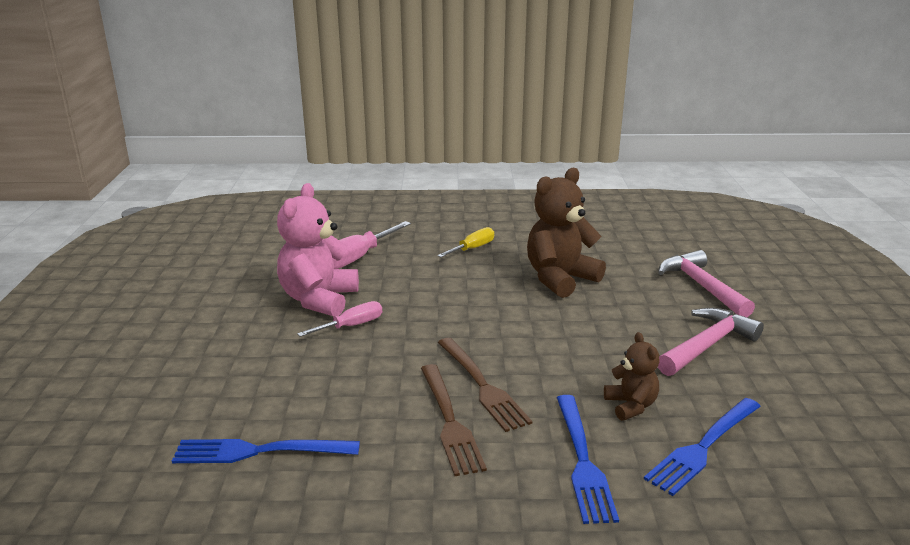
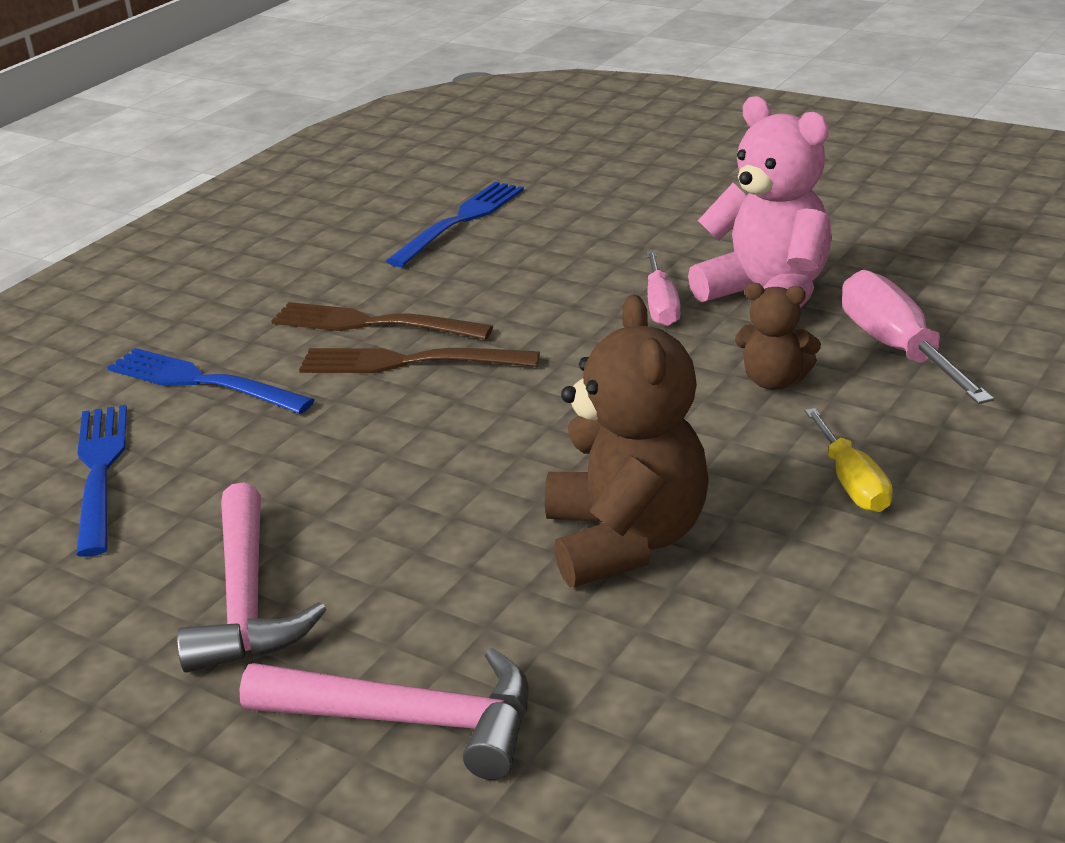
camera: 125 degrees right, 5 degrees up
(631, 406) = (230, 454): brown teddy bear -> brown teddy bear (774, 381)

